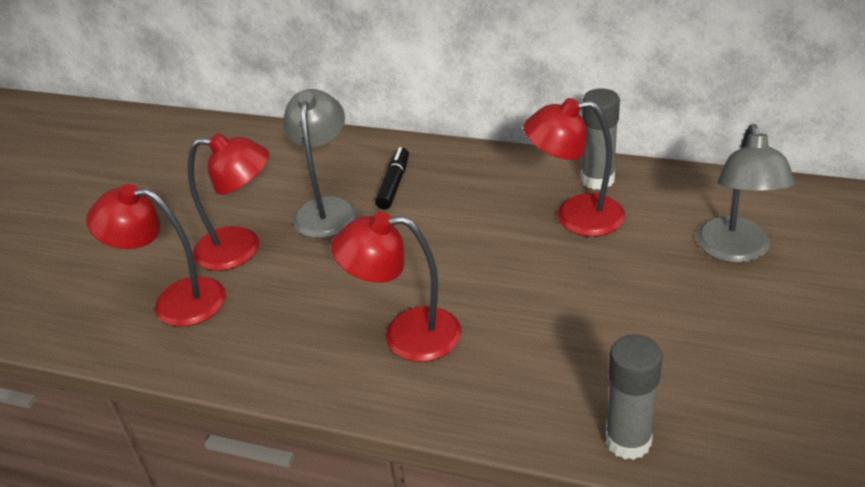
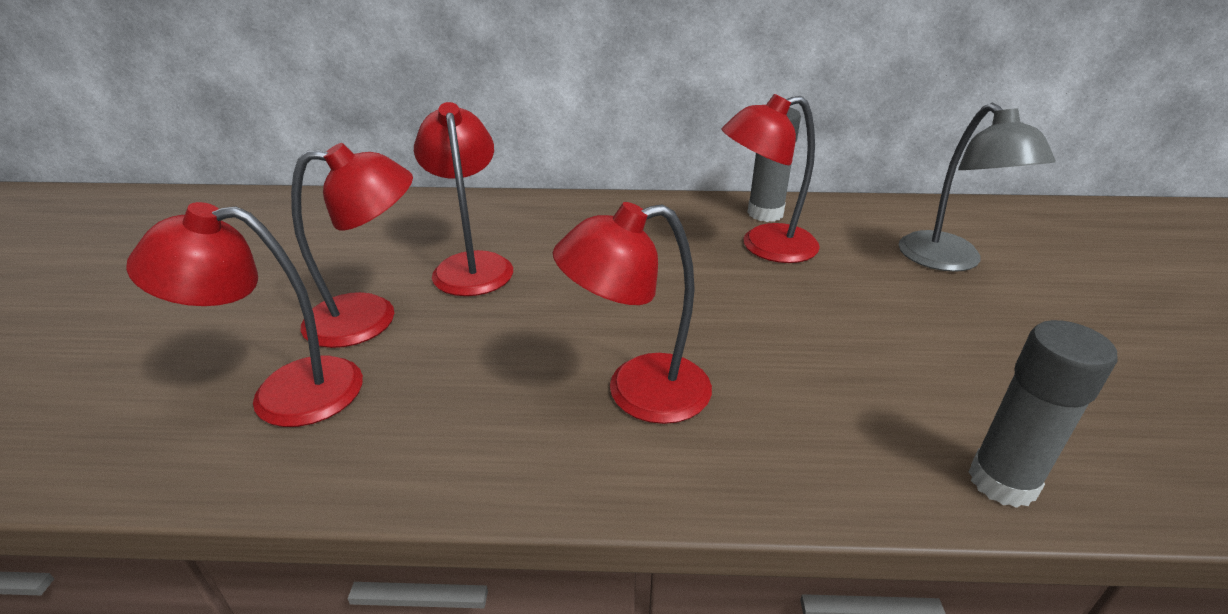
camera: 20 degrees left, 5 degrees down
(326, 209) = (471, 265): grey lamp -> red lamp
(394, 184) = (544, 235): black marker -> none

